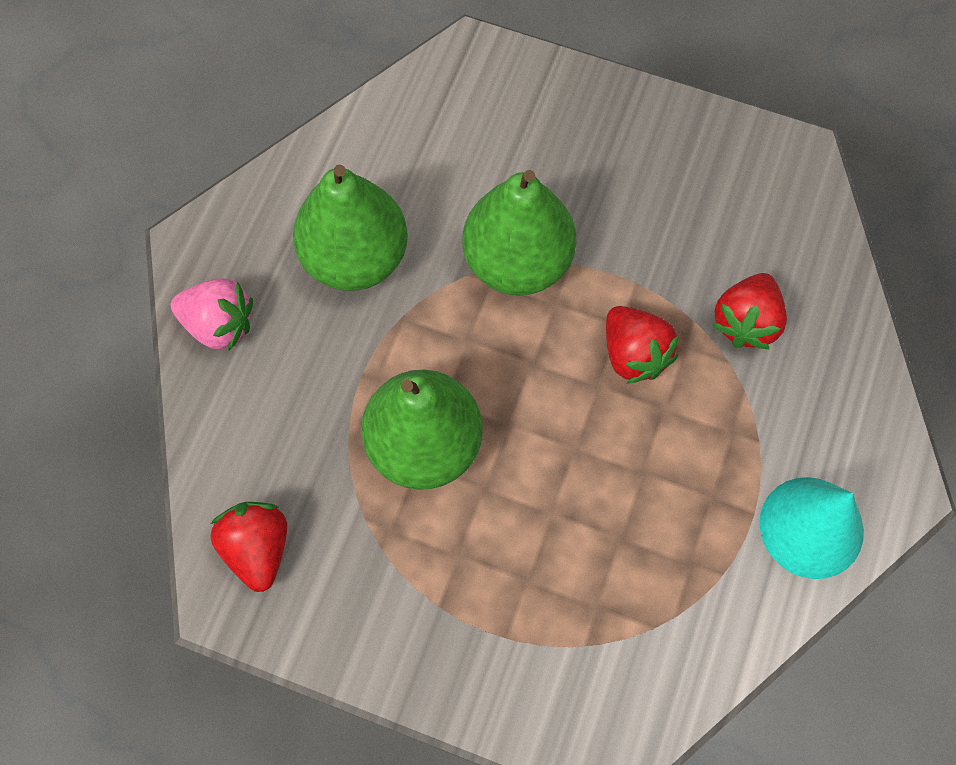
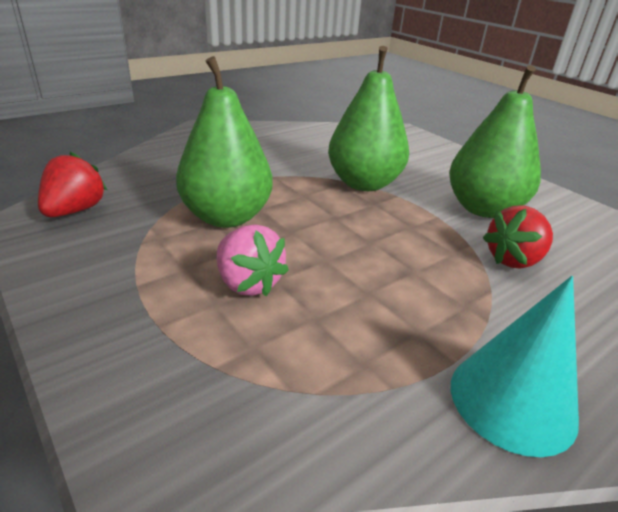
camera: 30 degrees right, 35 degrees down
(219, 324) = (179, 146): pink strawberry -> pink strawberry (248, 283)
(355, 258) = (273, 153): green pear -> green pear (483, 209)
(634, 354) = (410, 240): red strawberry -> none

